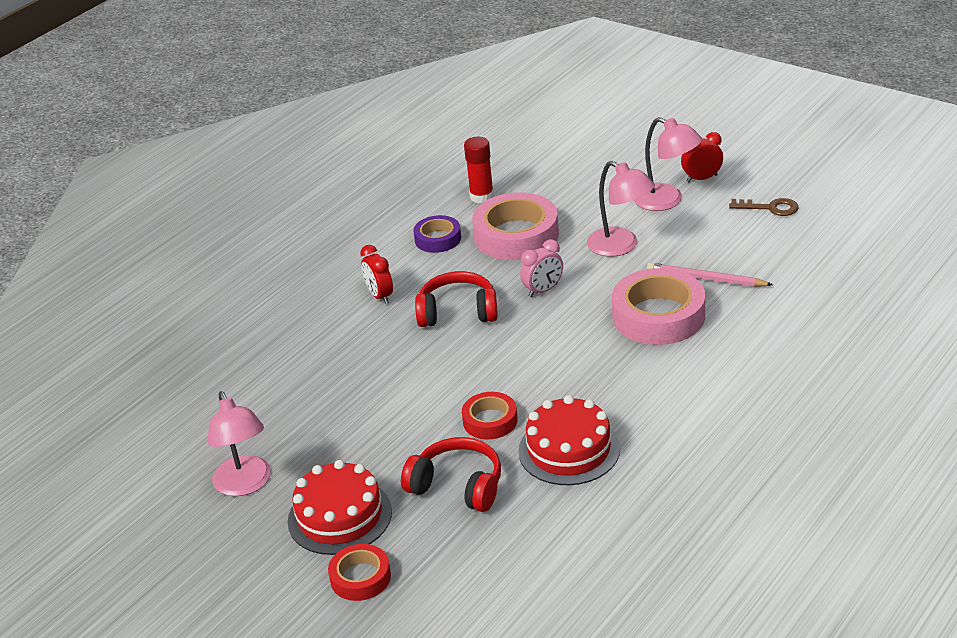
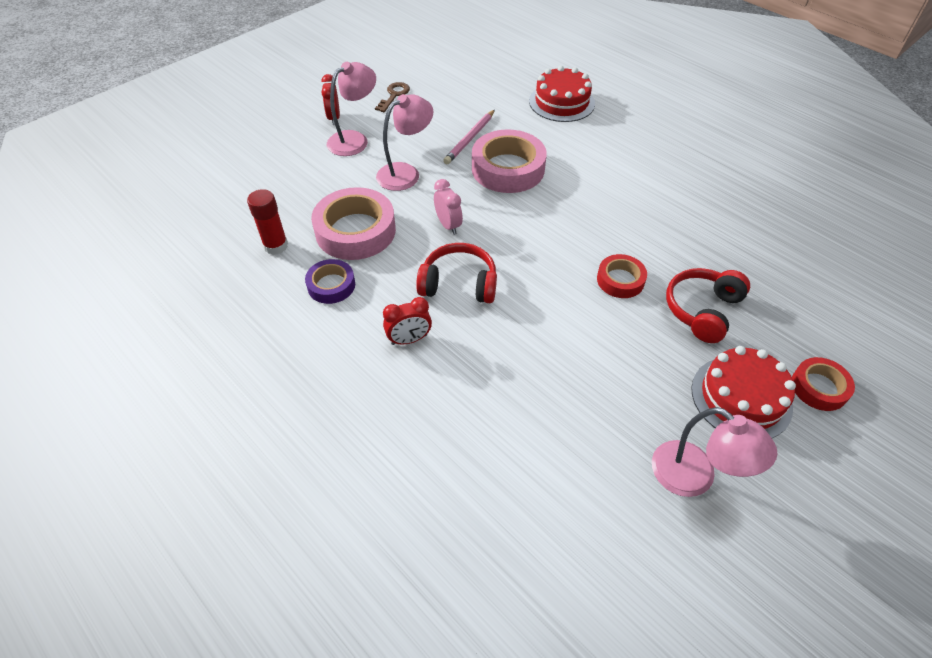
camera: 85 degrees left, 15 degrees up
(245, 485) = (694, 478): pink lamp -> pink lamp turned 60 degrees clockwise
(458, 312) = (459, 284): red headphones -> red headphones turned 90 degrees clockwise
(569, 450) = (662, 239): red cake -> red cake (561, 102)

